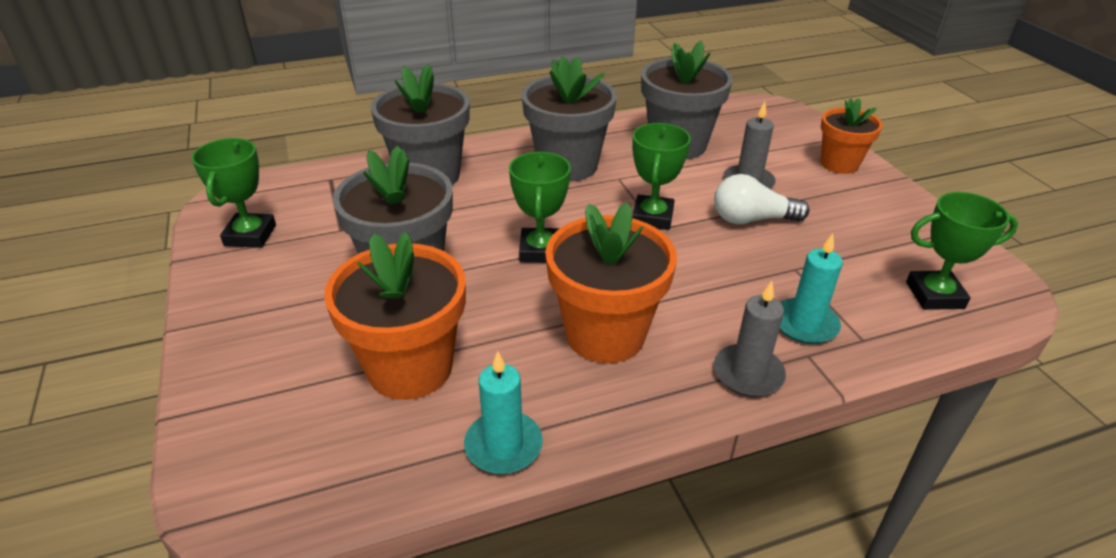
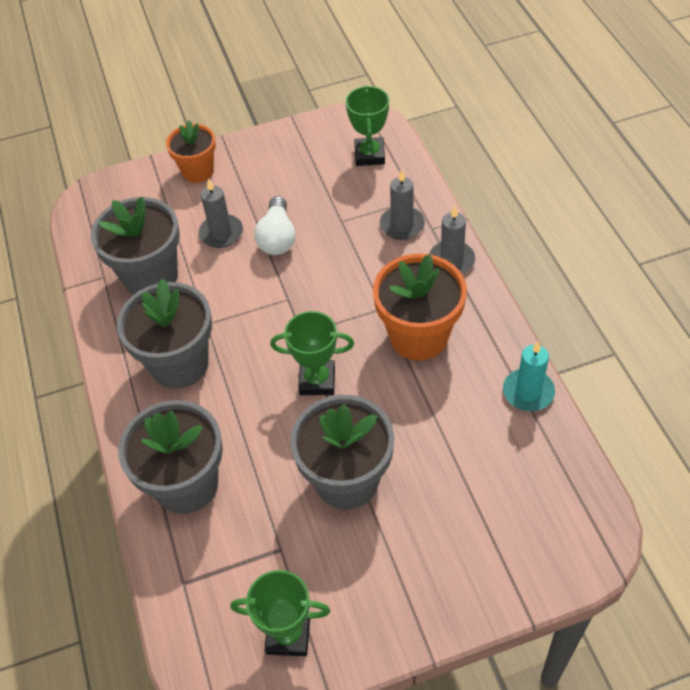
camera: 85 degrees left, 15 degrees up
(410, 368) = (463, 457): orange flower pot -> none
(652, 217) = (271, 301): green trophy -> none
(805, 324) = (402, 225): turquoise candle -> grey candle

